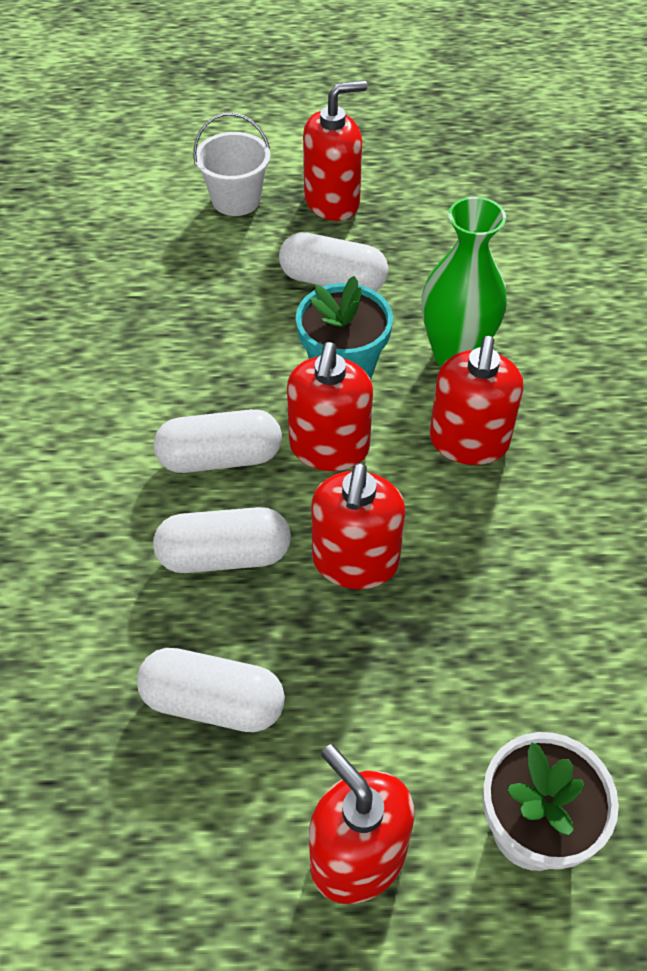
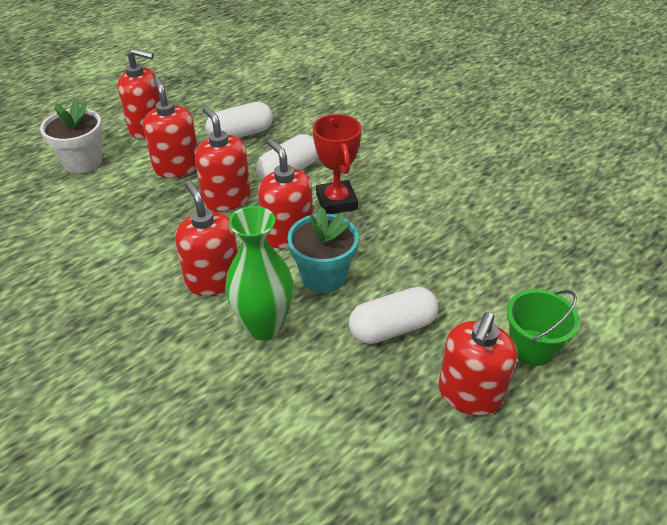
camera: 140 degrees right, 10 degrees down
(220, 457) = (336, 202): white capsule -> red trophy
(236, 200) = (532, 347): white bucket -> green bucket
(379, 690) = (177, 167): none -> red soap dispenser

